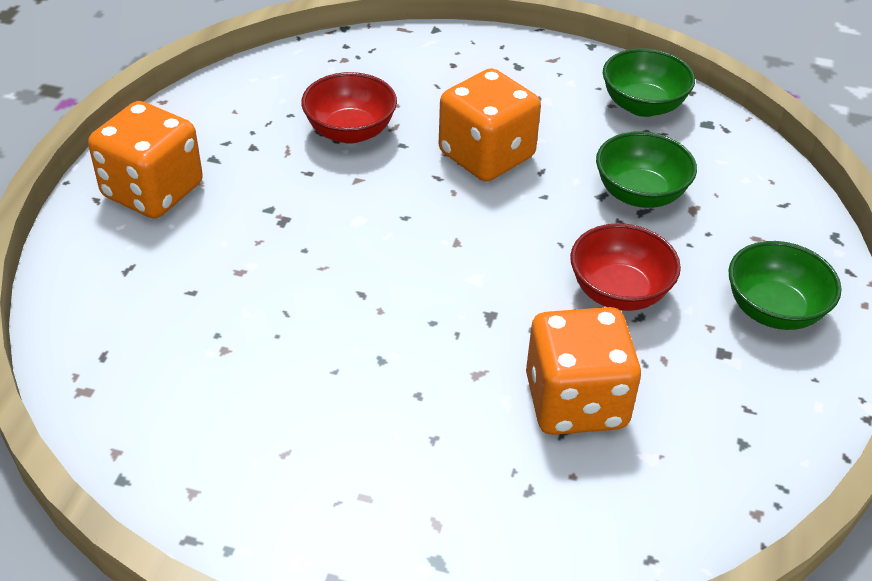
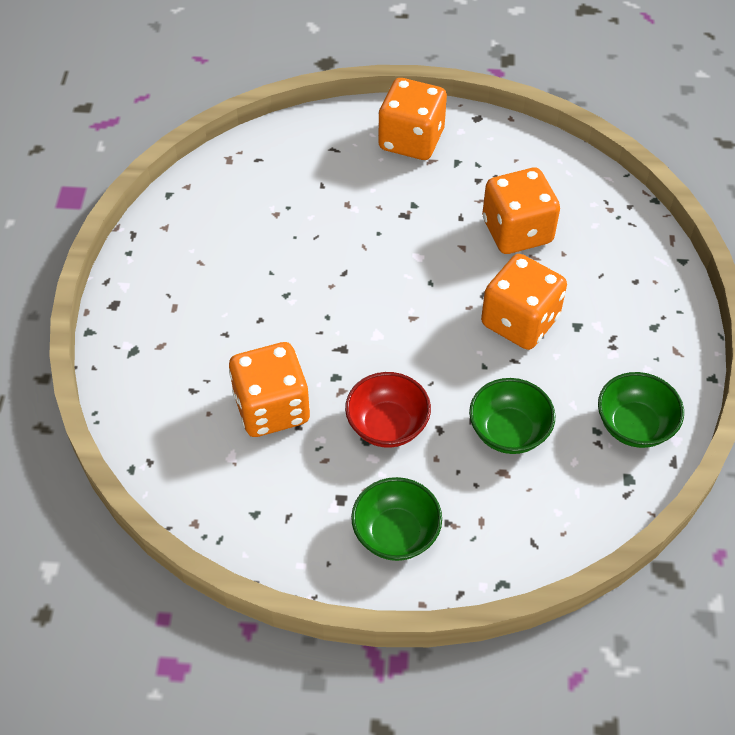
camera: 80 degrees right, 10 degrees up
(350, 131) = (517, 231): red bowl -> orange dice

